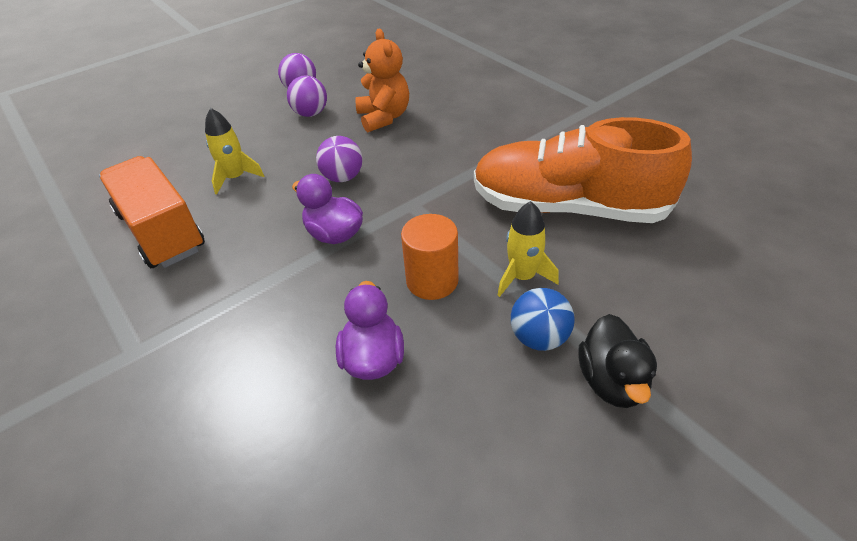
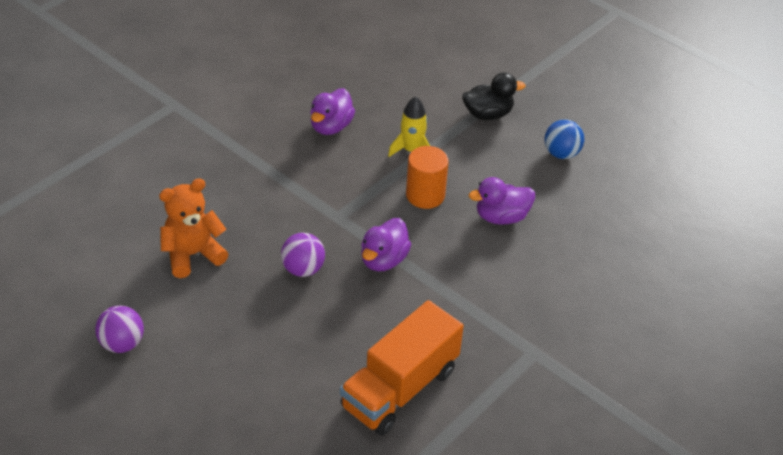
camera: 105 degrees left, 0 degrees up
(235, 178) = (310, 355): yellow rocket -> none
(310, 113) = (182, 320): purple ball -> none
(539, 337) = (464, 142): blue ball -> blue ball (561, 153)
(568, 207) = (331, 126): orange shoe -> purple duck

